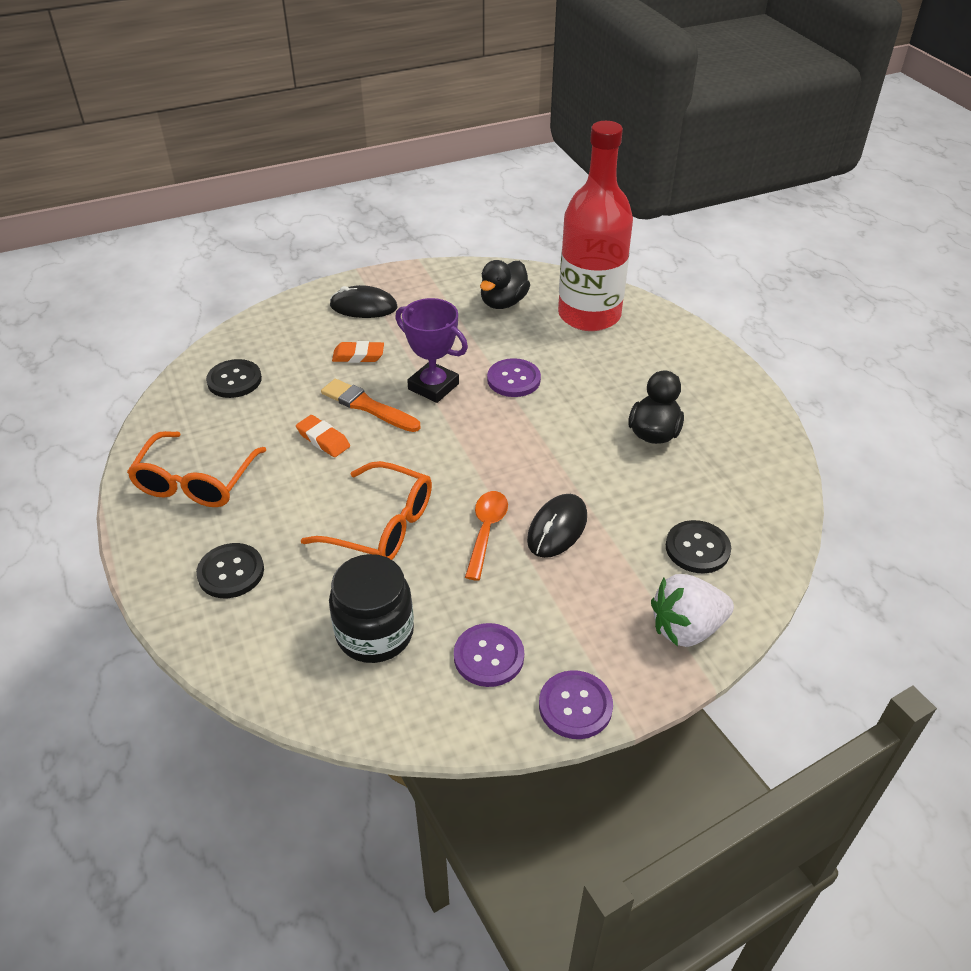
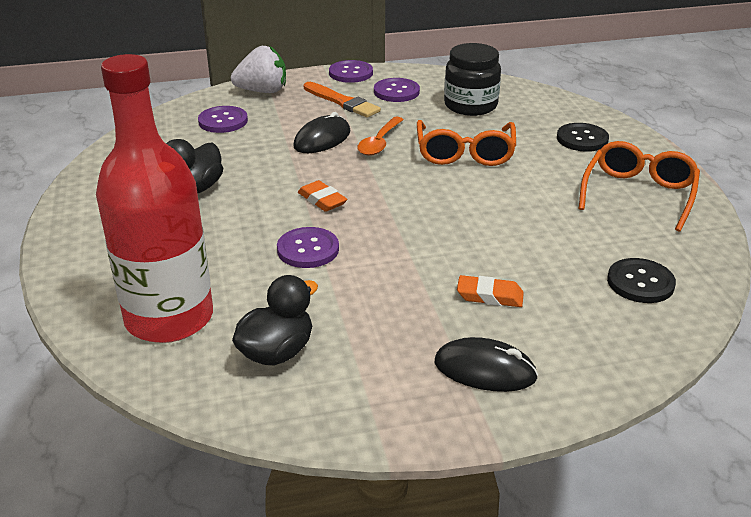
camera: 170 degrees left, 10 degrees down
(323, 440) = (522, 214): orange eraser -> orange eraser (322, 200)
(368, 406) = (477, 239): orange brush -> orange brush (342, 102)
(381, 525) = (465, 153): orange glasses -> orange glasses turned 120 degrees counterclockwise
(433, 386) = (401, 251): purple trophy -> none
(697, 548) = (223, 121): black button -> purple button

